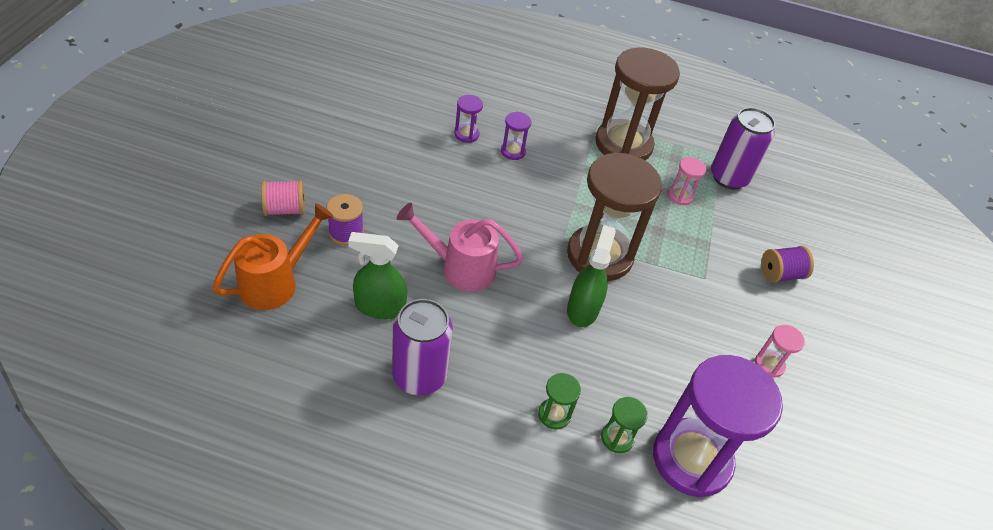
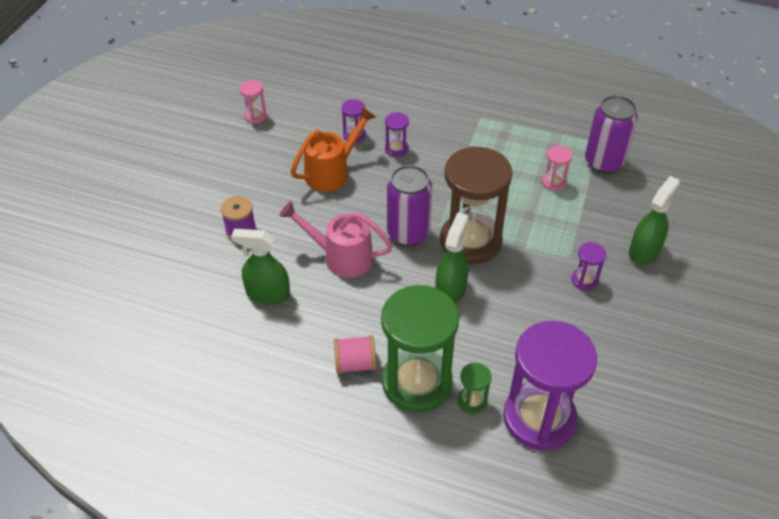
camera: 10 degrees right, 0 degrees up
(276, 282) = (179, 275): orange watering can -> orange watering can (332, 172)
(285, 209) = (188, 212): pink spool -> pink spool (355, 364)
(419, 376) = (299, 352): purple can -> purple can (408, 233)
(554, 415) = (417, 382): green hourglass -> green hourglass, size x2.40
(623, 144) = (503, 136): brown hourglass -> none
(723, 303) = (584, 280): none -> purple hourglass
(769, 364) = (622, 334): pink hourglass -> pink hourglass (255, 116)
(780, 274) = (644, 251): purple spool -> green spray bottle

